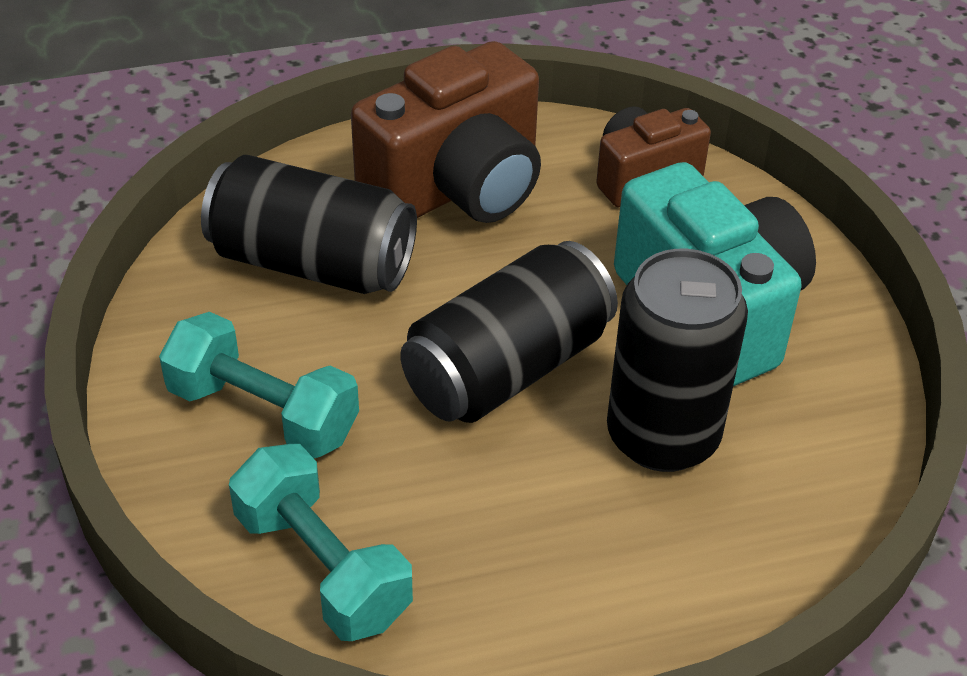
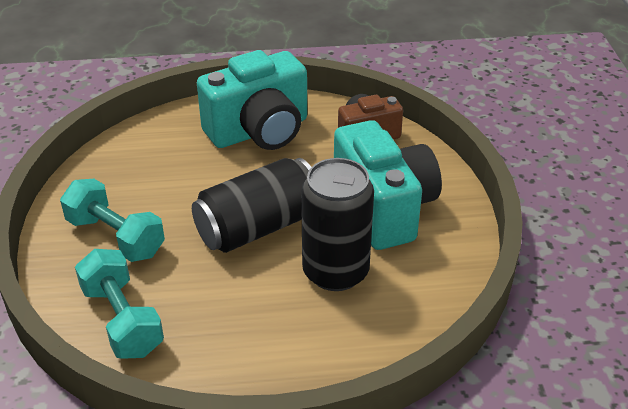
camera: 10 degrees right, 5 degrees down
(312, 263) = (167, 163): black can -> none
(457, 187) = (259, 131): brown camera -> turquoise camera

